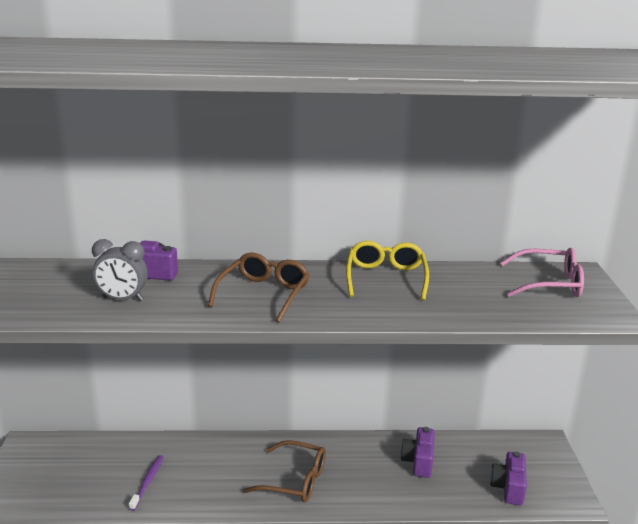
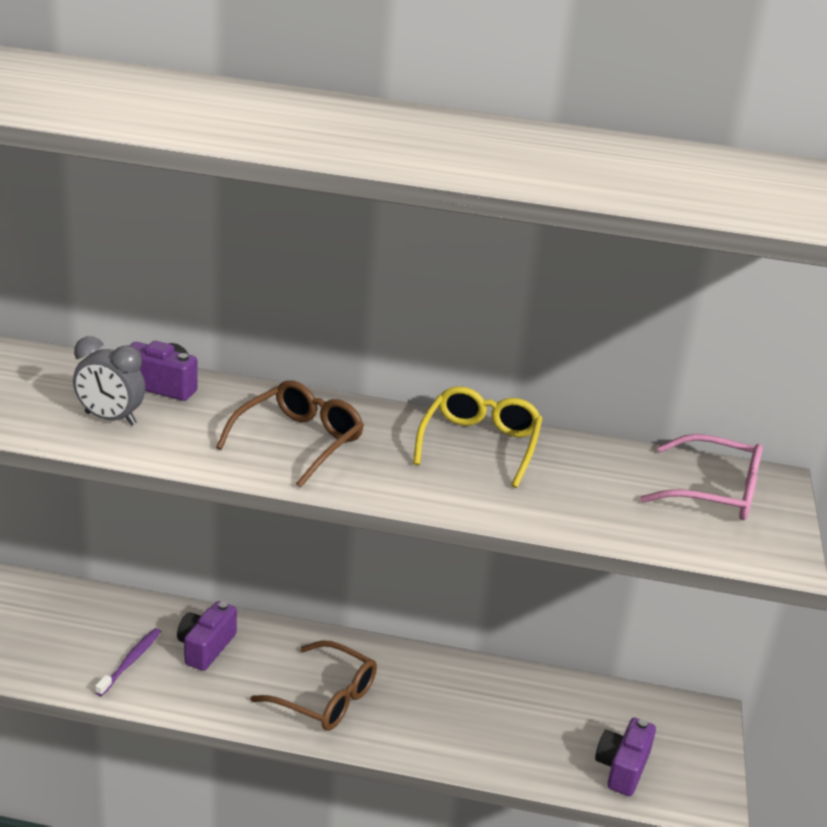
camera: 10 degrees right, 5 degrees up
(418, 461) = (508, 705): purple camera -> purple camera (205, 647)

